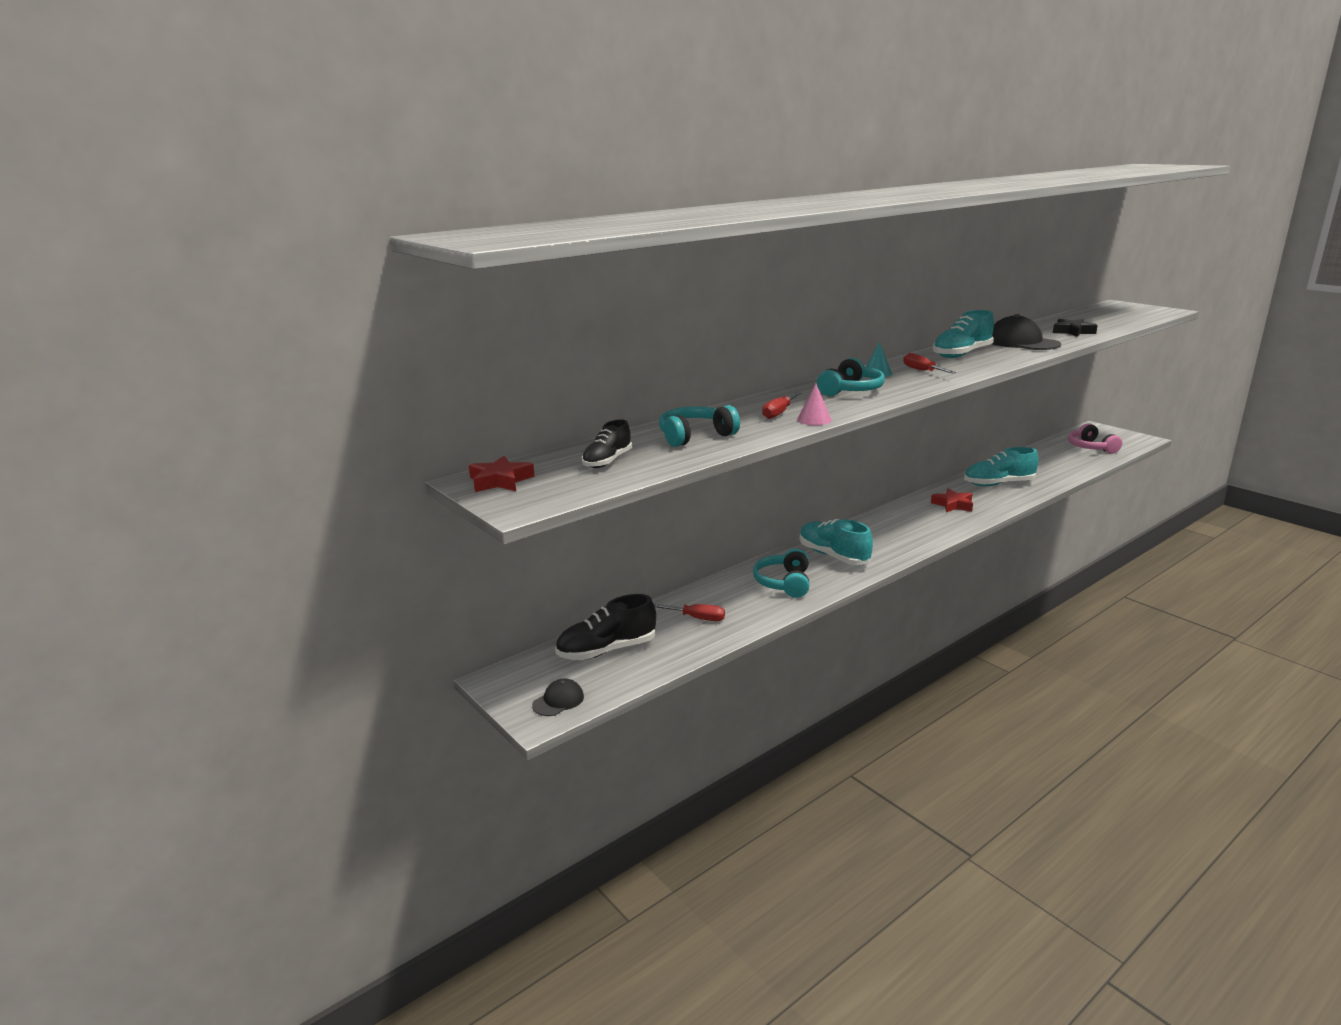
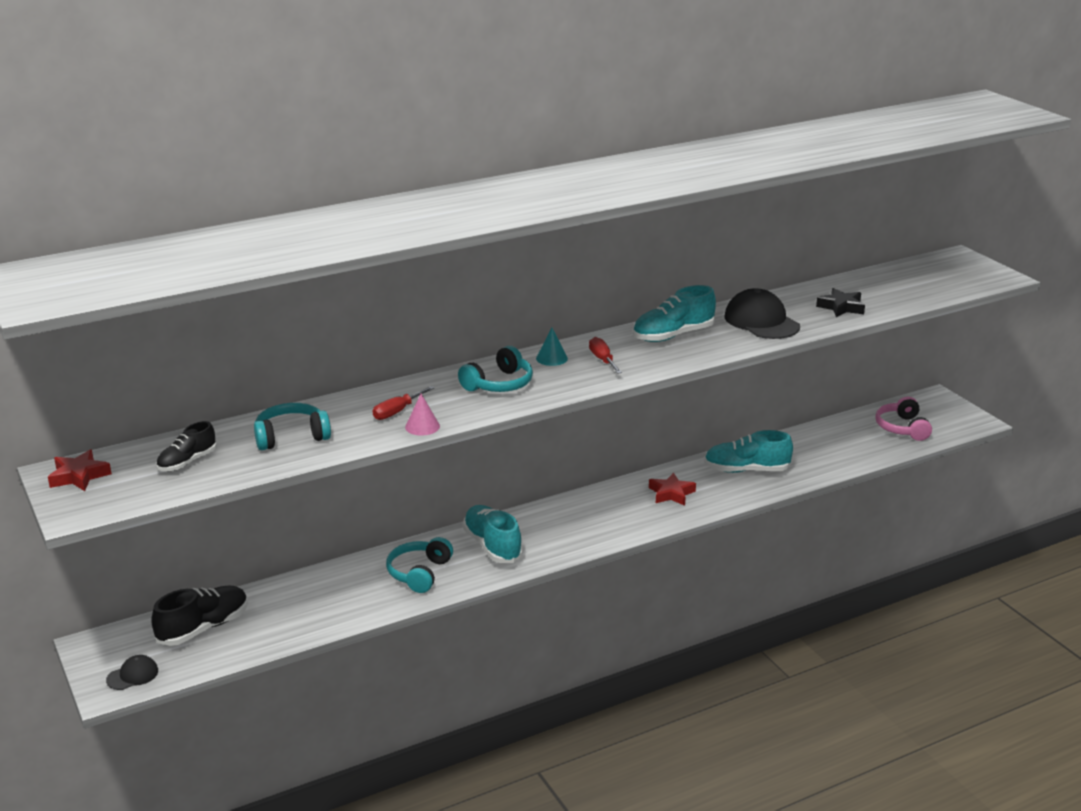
camera: 10 degrees right, 5 degrees up
(606, 650) = (203, 628): black shoe -> black shoe turned 150 degrees clockwise
(697, 618) = (308, 603): red screwdriver -> none

